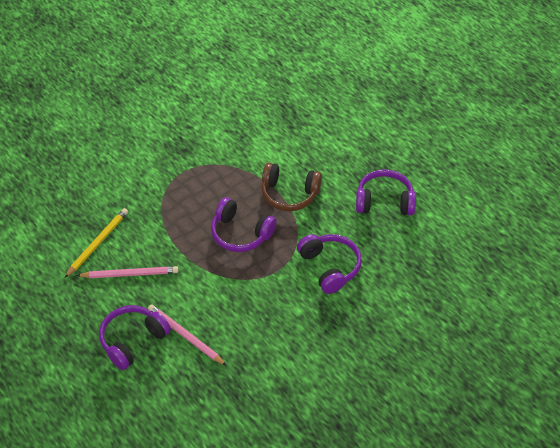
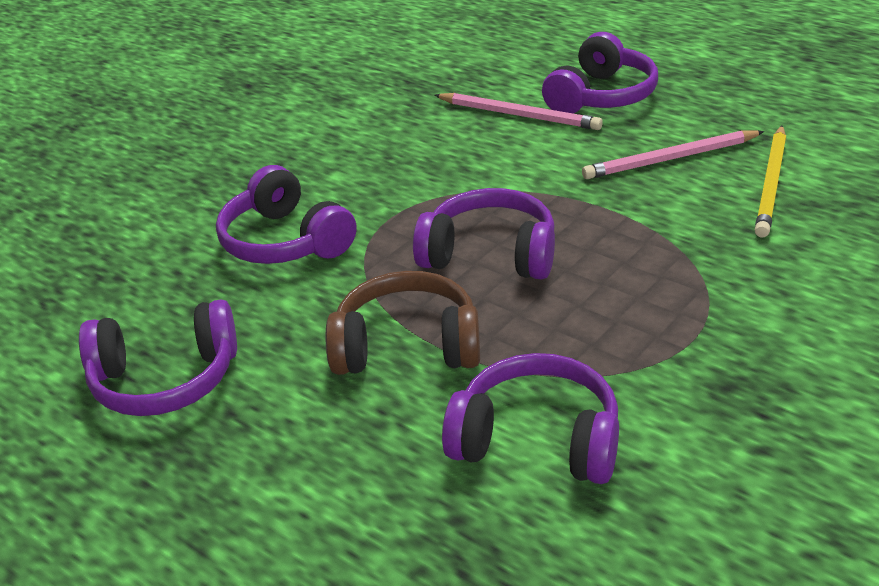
camera: 170 degrees right, 15 degrees down
(256, 146) = (537, 440): none -> purple headphones

